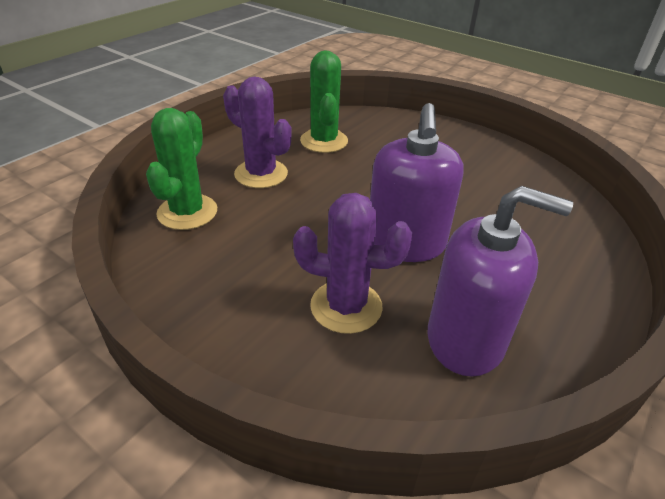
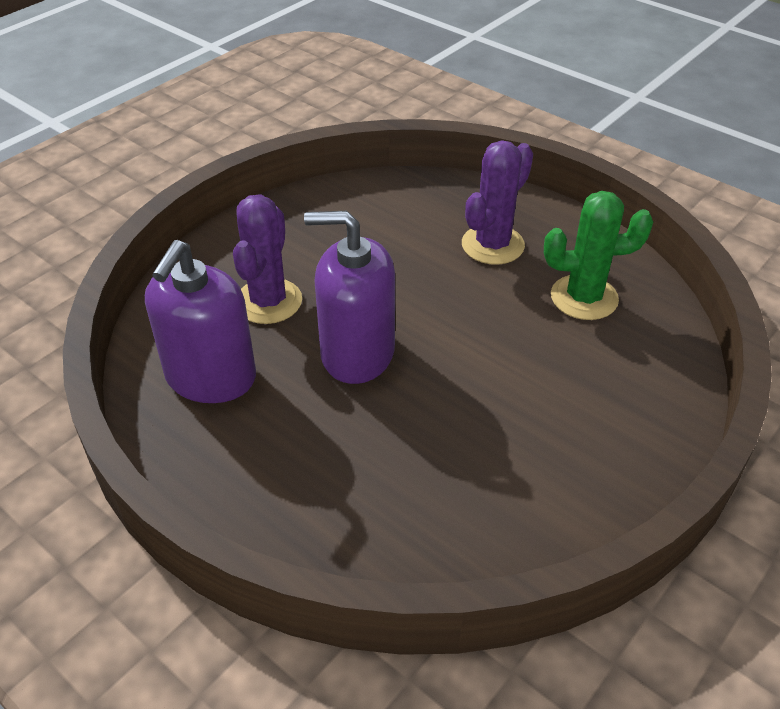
camera: 95 degrees right, 5 degrees up
(187, 212) = (416, 201): green cactus -> none

